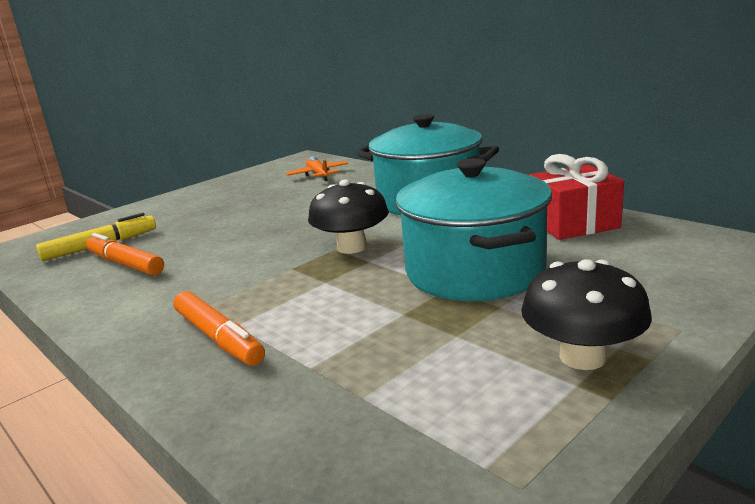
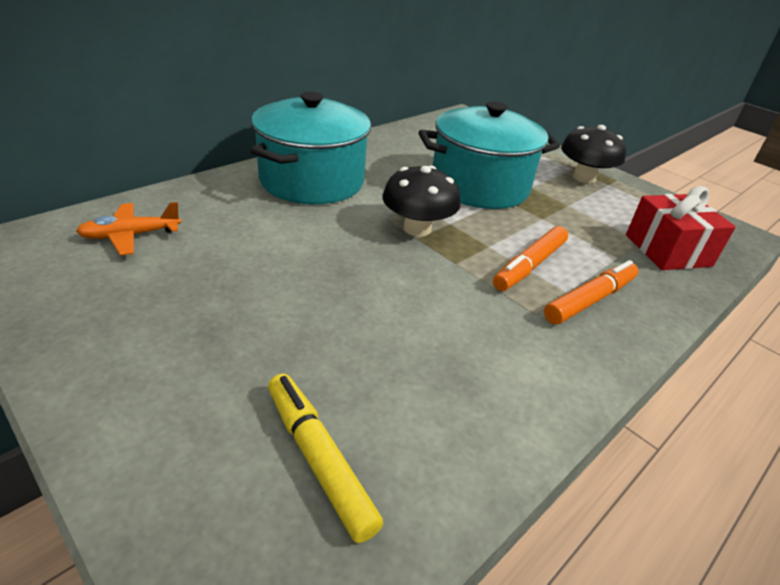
camera: 95 degrees left, 15 degrees up
(125, 264) = (411, 403): orange marker -> orange marker (529, 266)
(573, 223) = (405, 142): red gift -> red gift (667, 250)

